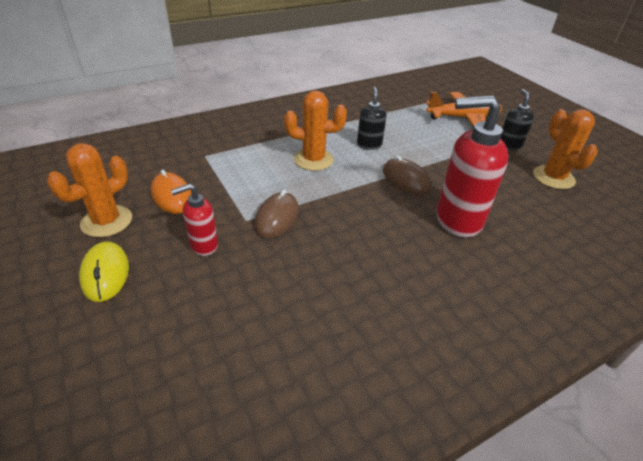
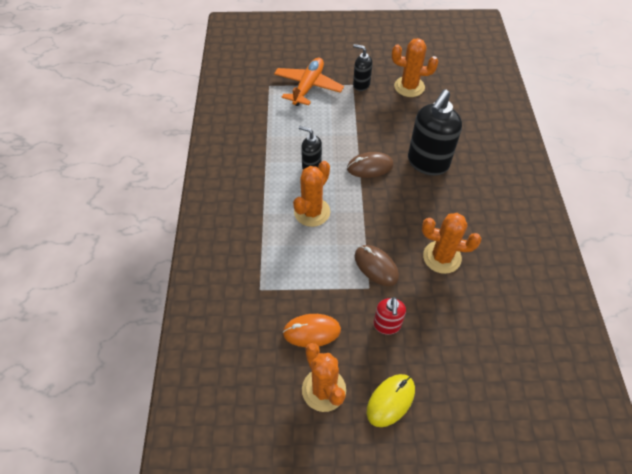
camera: 60 degrees left, 15 degrees up
(105, 273) = (390, 400): yellow mouse -> yellow mouse turned 60 degrees counterclockwise
(327, 267) = (442, 257): none -> orange cactus
(457, 220) = (427, 163): red soap dispenser -> black soap dispenser

